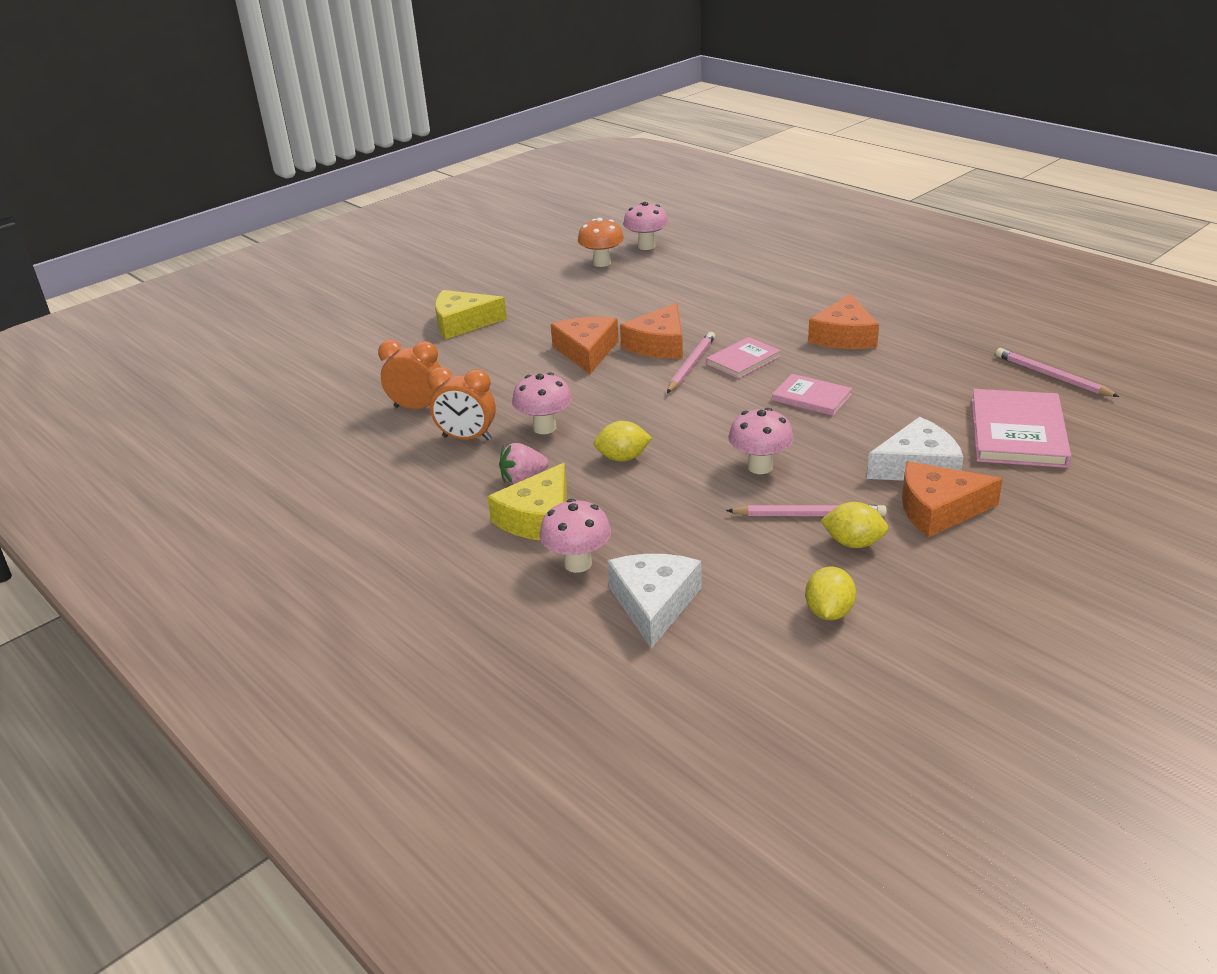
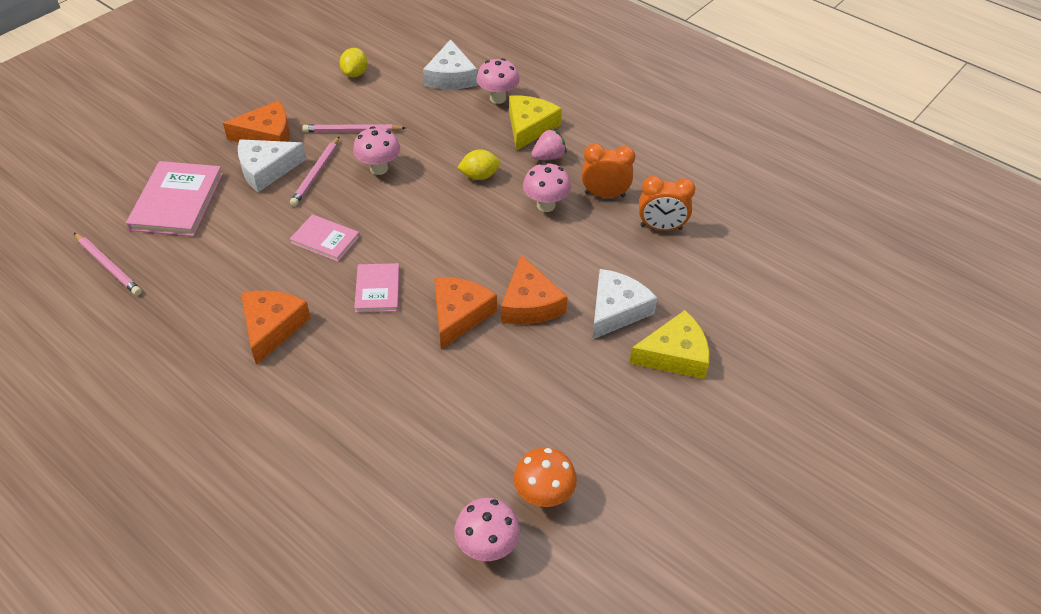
camera: 170 degrees right, 15 degrees up
(502, 348) = (616, 310): none -> white cheese
(691, 365) = (427, 282): pink pencil -> pink pencil (316, 173)
(743, 360) = (377, 289): pink book -> pink book turned 45 degrees counterclockwise
(853, 543) = (329, 112): yellow lemon -> none

